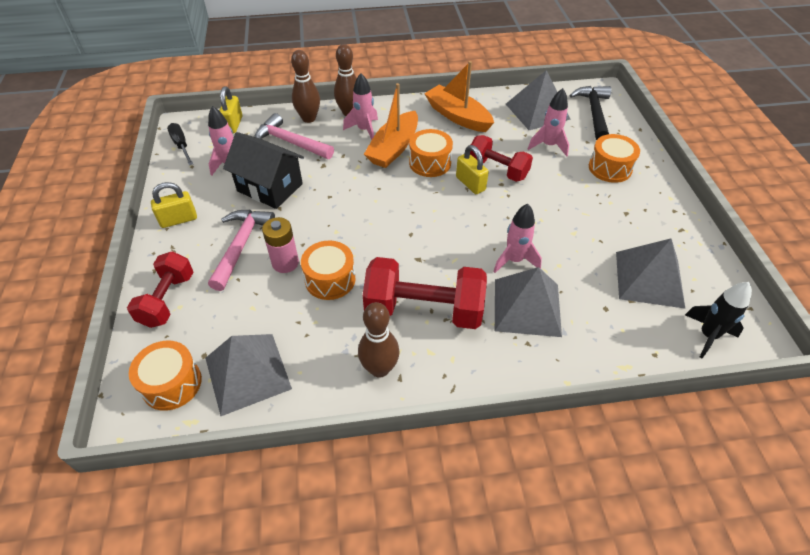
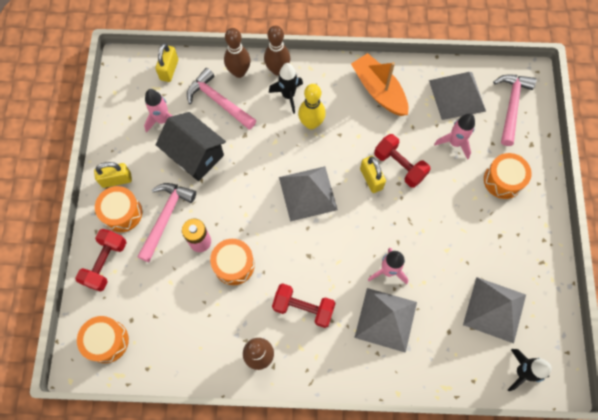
camera: 10 degrees right, 20 degrees up
(181, 145) = (121, 90): black screwdriver -> none
(247, 373) = (162, 342): grey pyramid -> grey pyramid (308, 193)
(364, 130) = (288, 96): pink rocket -> black rocket
(394, 148) = (311, 123): orange boat -> yellow bowling pin
(424, 310) = (303, 308): red dumbbell -> red dumbbell, size x0.64
(430, 163) = (340, 147): orange drum -> orange drum (122, 213)
(593, 113) = (511, 106): black hammer -> pink hammer

